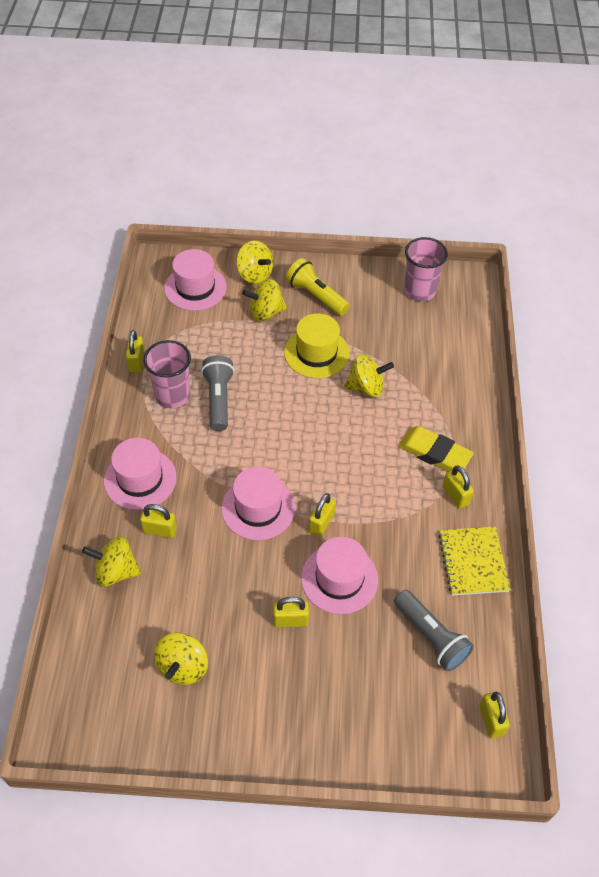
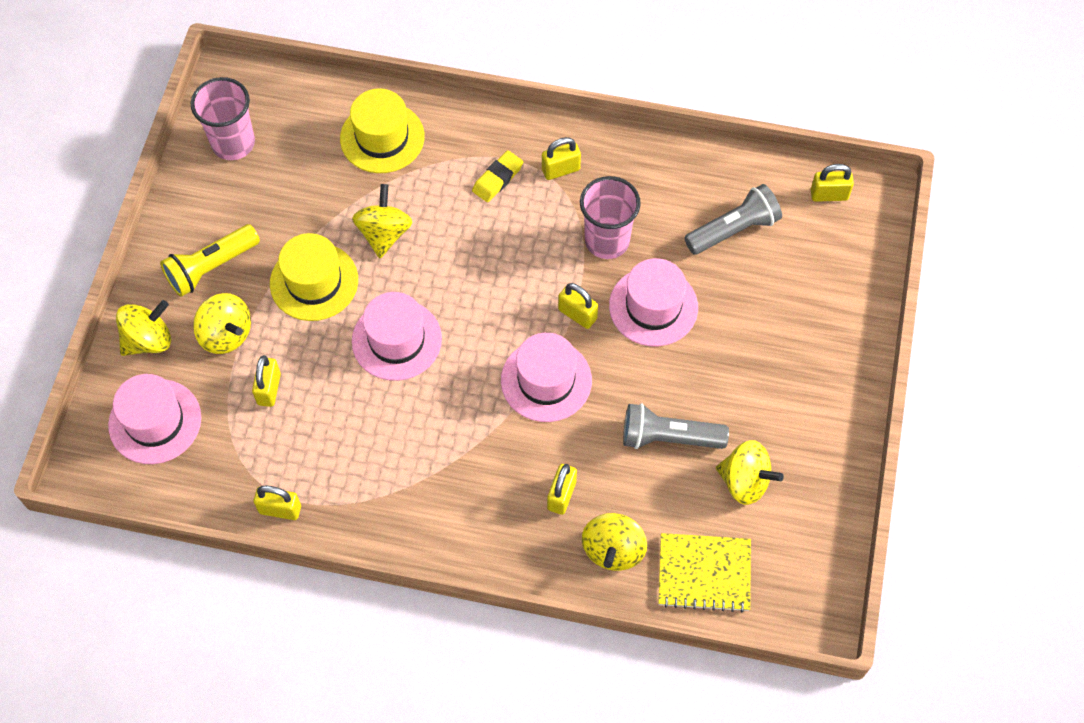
camera: 80 degrees left, 10 degrees up
(140, 479) = (481, 514): pink hat -> pink hat (396, 340)
(172, 395) = (350, 466): pink cup -> pink cup (607, 241)
(218, 399) = (369, 409): grey flashlight -> grey flashlight (669, 437)
(265, 312) = (226, 334): yellow spinning top -> yellow spinning top turned 45 degrees counterclockwise
(290, 620) = (699, 364): yellow padlock -> yellow padlock (269, 389)
(434, 453) = (497, 179): yellow eraser -> yellow eraser, size x0.65
(450, 374) = (382, 137): none -> yellow hat
(473, 562) = (649, 171): yellow notebook -> yellow notebook (704, 573)

